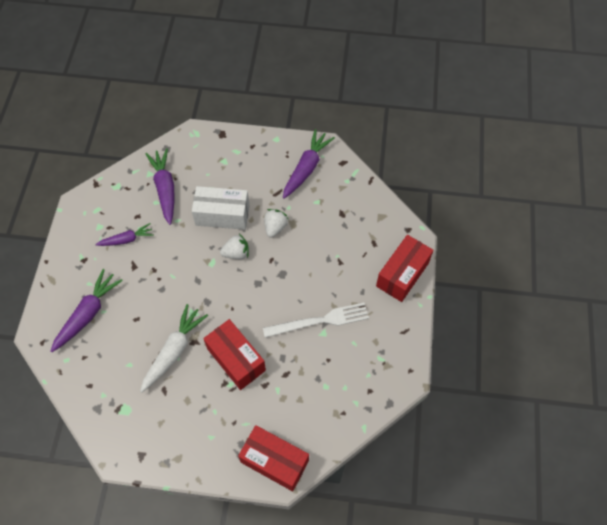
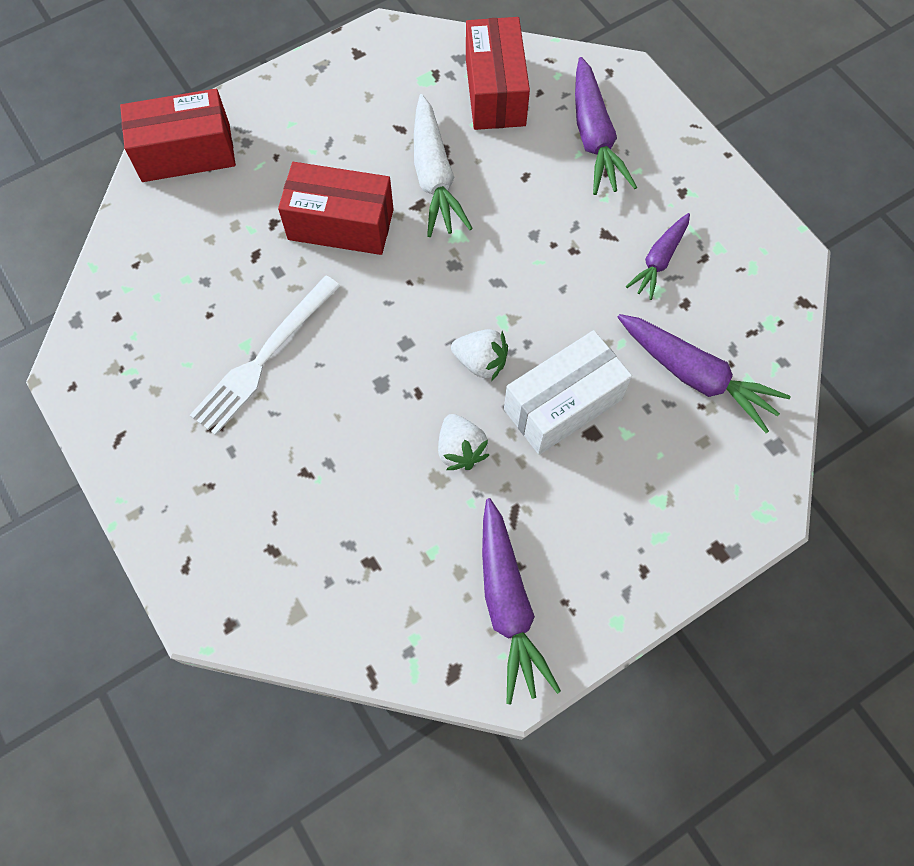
camera: 140 degrees right, 5 degrees up
(236, 253) = (480, 362): white strawberry -> white strawberry turned 105 degrees counterclockwise
(402, 274) = (183, 530): red box -> red box (495, 92)

